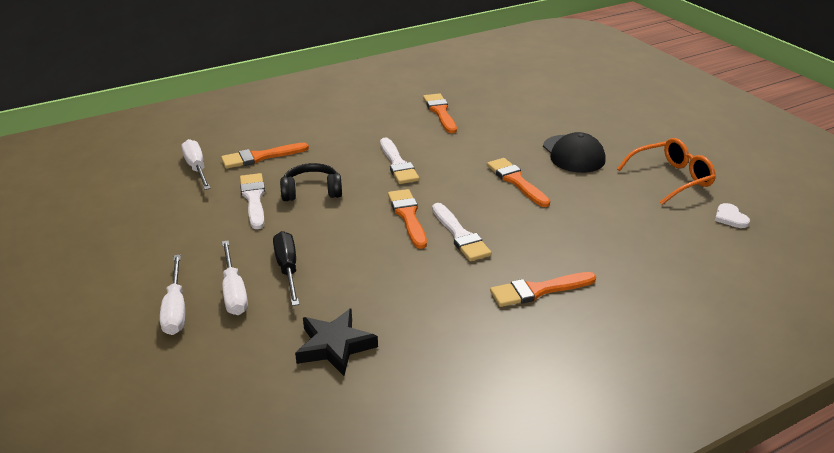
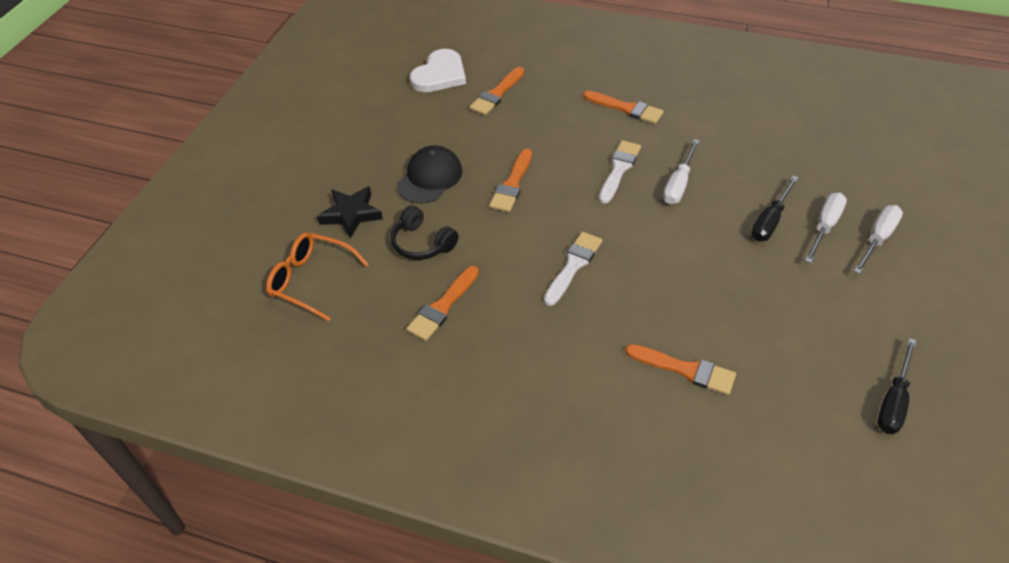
camera: 130 degrees left, 15 degrees up
(105, 208) = (893, 401): none -> black screwdriver
(197, 168) = (763, 400): white screwdriver -> white screwdriver (679, 184)
(253, 198) = (739, 312): white brush -> none
(312, 191) = (680, 285): black headphones -> black headphones (422, 243)
(335, 346) = (786, 151): black star -> black star (351, 214)
(408, 216) = (633, 208): orange brush -> orange brush (497, 94)
(671, 178) = (412, 116): orange glasses -> orange glasses (311, 280)
(730, 217) = (440, 74): white heart -> white heart, size x2.10

